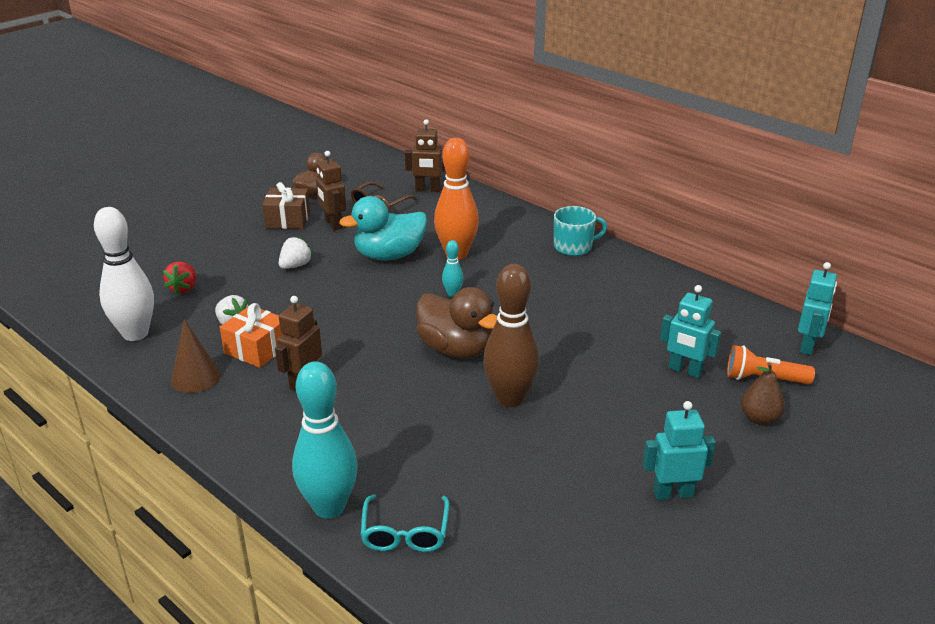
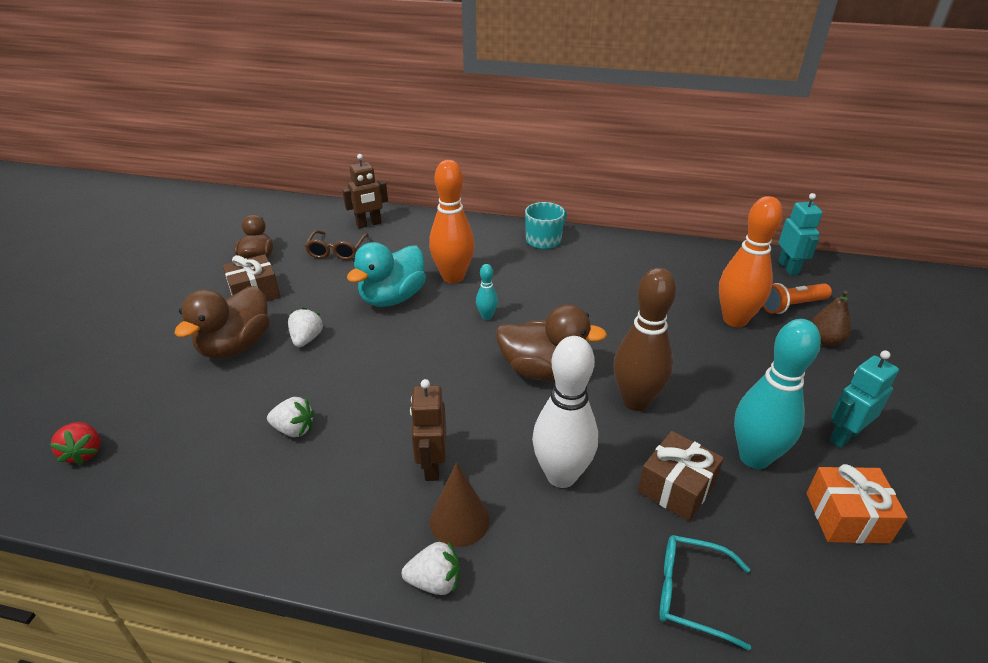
camera: 30 degrees left, 5 degrees up
(135, 334) = (184, 488): white bowling pin -> white bowling pin (561, 475)
(183, 288) = (199, 408): red strawberry -> red strawberry (84, 453)
(195, 377) = (307, 513): brown cone -> brown cone (459, 520)
(238, 448) = (435, 581): none -> white strawberry
(242, 254) = (236, 346): none -> brown duck
(257, 349) = (348, 448): orange gift -> orange gift (846, 517)
(329, 507) = (595, 604): turquoise bowling pin -> turquoise bowling pin (754, 457)
(333, 224) = (307, 283): brown robot -> none
(405, 532) = (692, 594): turquoise glasses -> turquoise glasses turned 135 degrees clockwise
(472, 467) = (676, 487): none -> brown gift
(685, 370) = (735, 320): turquoise robot -> orange bowling pin

